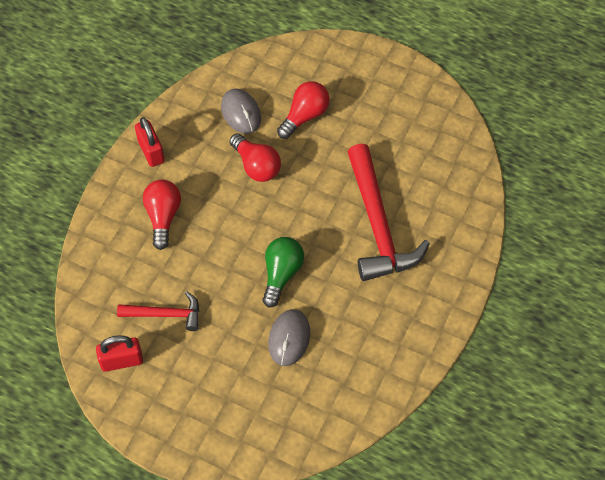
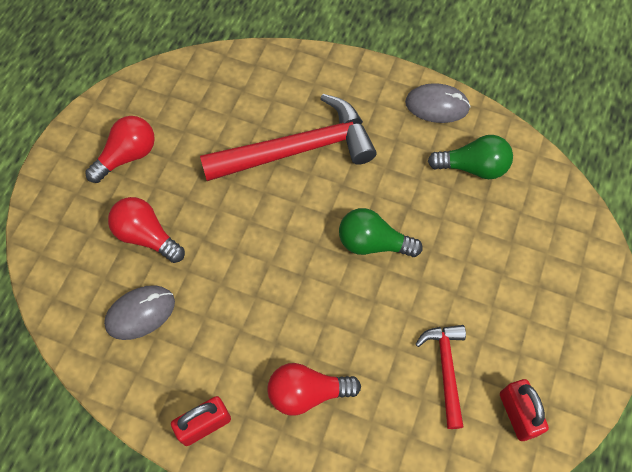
camera: 95 degrees left, 5 degrees up
(256, 166) = (223, 285): red light bulb -> red light bulb (127, 156)
(289, 338) = (452, 228): grey mouse -> grey mouse (437, 105)
(349, 365) = (473, 167): none -> green light bulb

